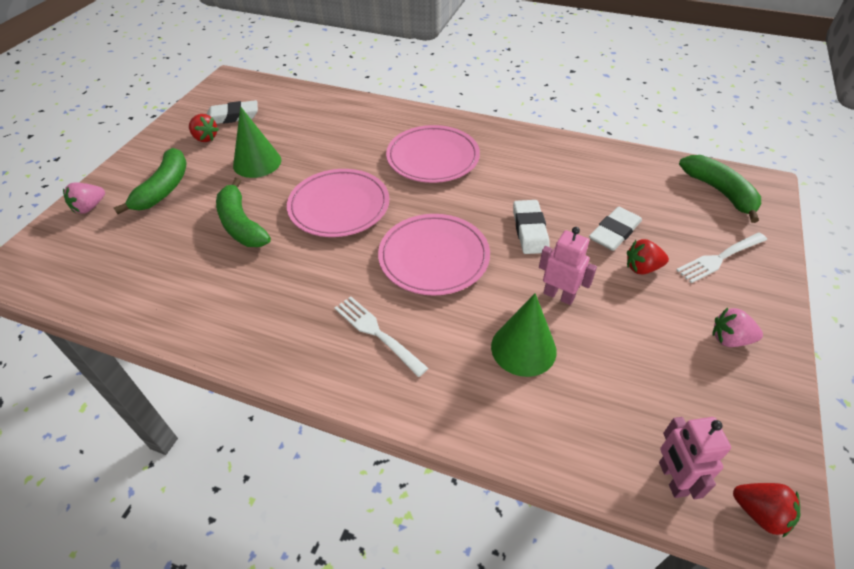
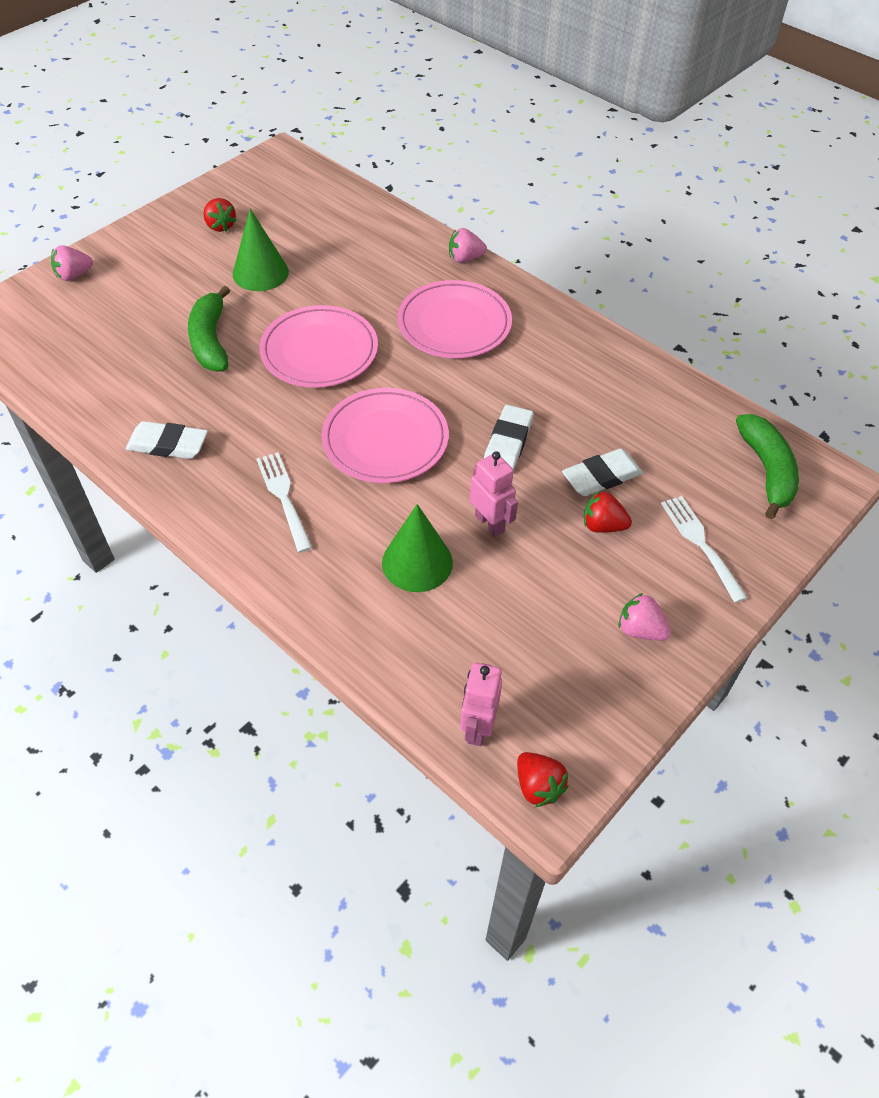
camera: 20 degrees right, 5 degrees up
(164, 188) = (153, 275): green banana -> none
(233, 116) = (262, 206): white eraser -> white eraser (168, 444)
(411, 112) = (465, 258): none -> pink strawberry
(720, 258) = (701, 544): white fork -> white fork turned 75 degrees clockwise

